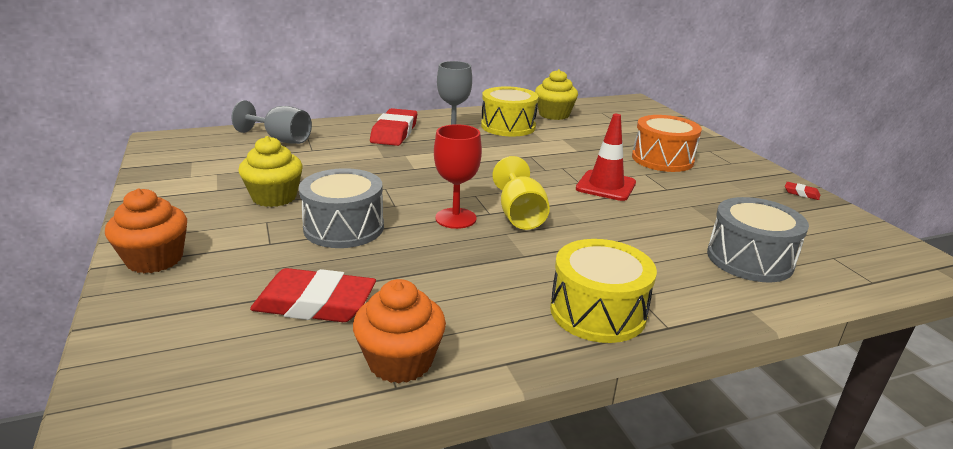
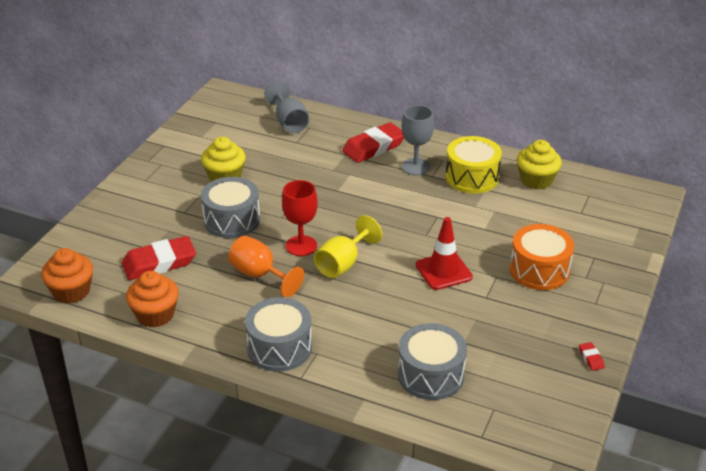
camera: 45 degrees right, 10 degrees up
(155, 259) = (124, 196): orange cupcake -> orange cupcake (71, 291)
(315, 303) = (159, 263): red eraser -> red eraser turned 75 degrees counterclockwise
(458, 259) = (260, 275): none -> orange goblet
(597, 312) = (279, 348): yellow drum -> grey drum

